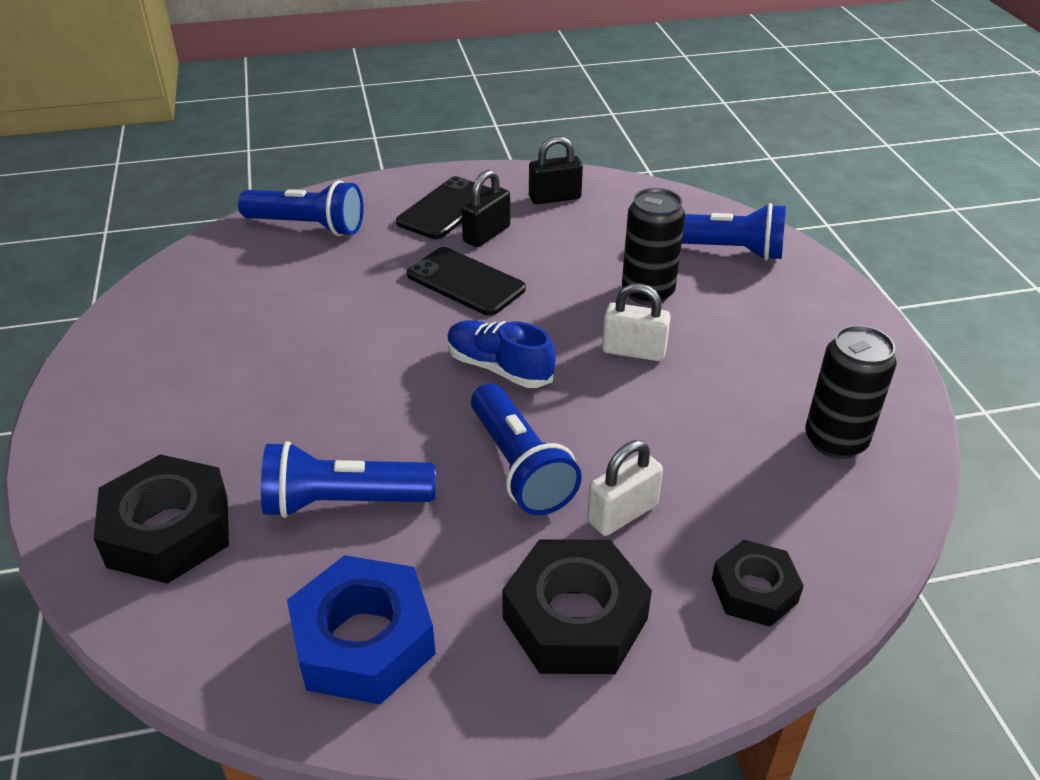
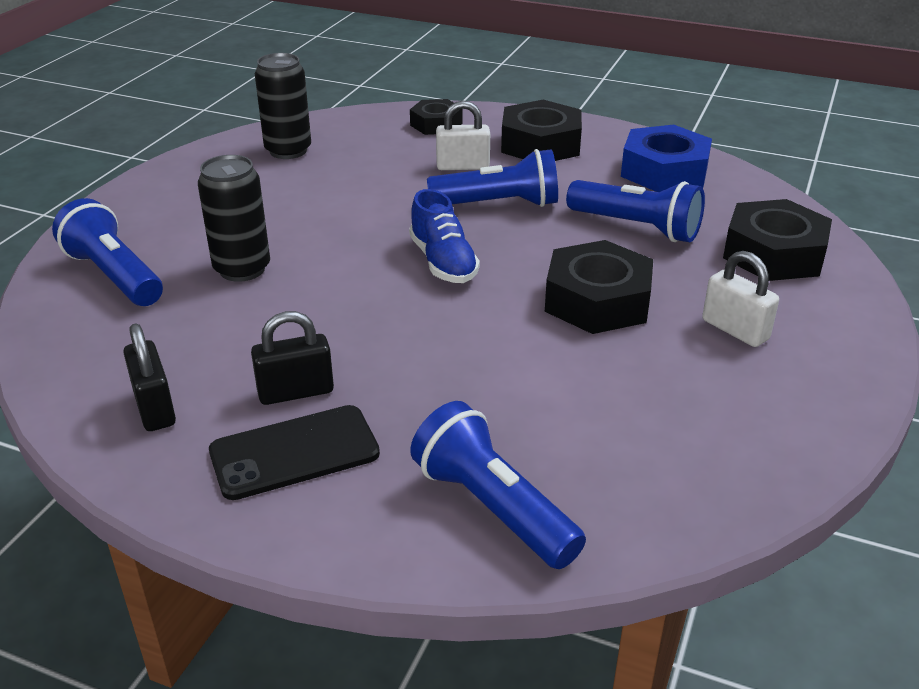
camera: 145 degrees left, 5 degrees down
(330, 386) = (597, 300): none -> black nut
(465, 282) = (384, 345): black phone -> none
(519, 466) = (498, 204): blue flashlight -> blue flashlight turned 75 degrees clockwise
(554, 198) = (155, 408): black padlock -> black padlock turned 45 degrees clockwise
(633, 351) = (326, 234): white padlock -> white padlock (735, 330)

